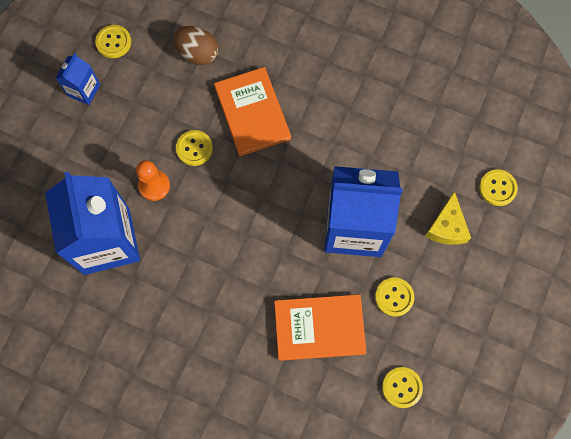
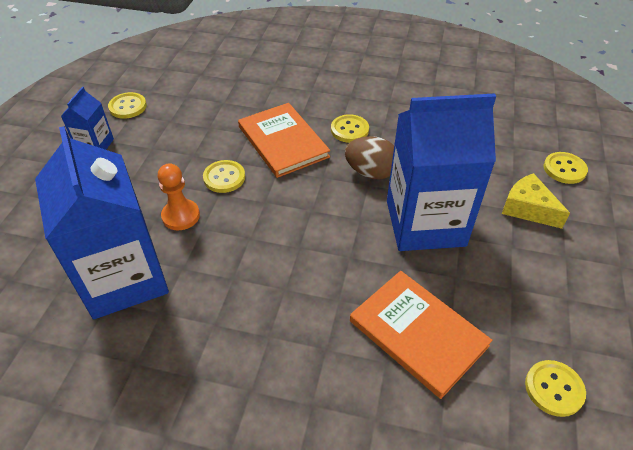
camera: 10 degrees left, 25 degrees down
(197, 53) = (217, 105): brown egg -> brown egg (371, 172)
(319, 327) = (418, 333): orange book -> orange book turned 60 degrees clockwise
(394, 297) = (498, 285): yellow button -> yellow button (349, 130)
(447, 227) = (528, 208): yellow cheese -> yellow cheese turned 135 degrees clockwise

